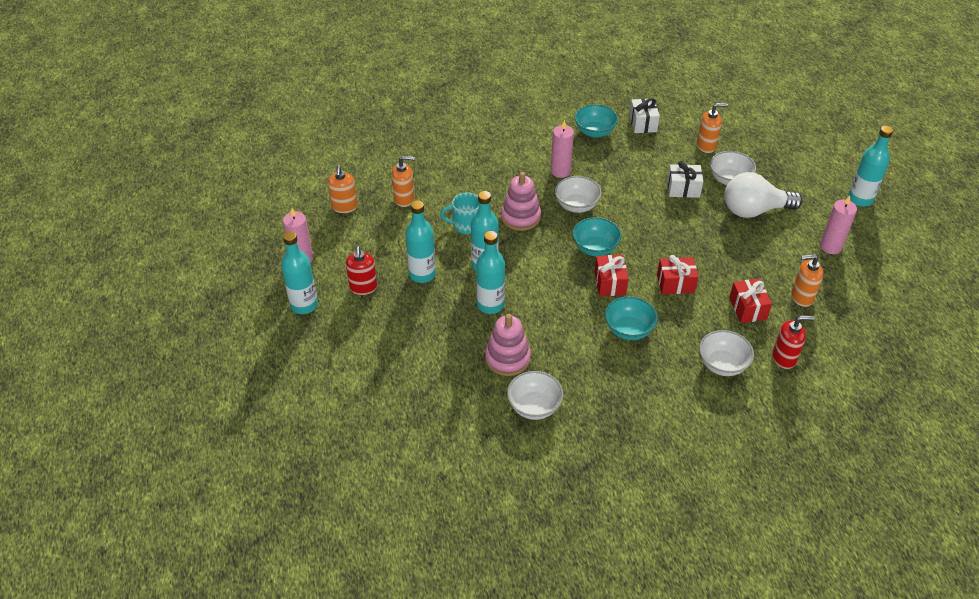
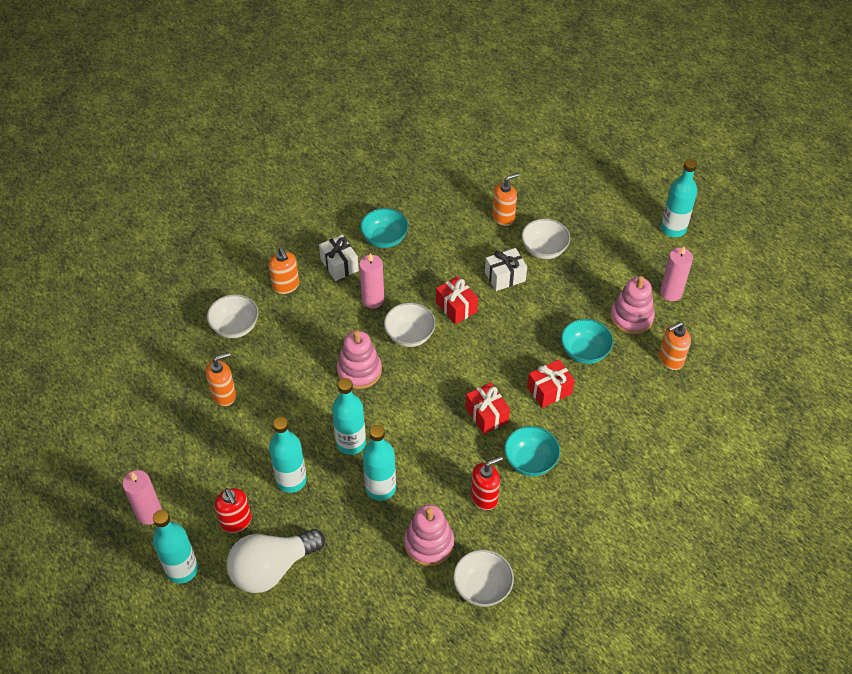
camera: 25 degrees left, 5 degrees up
(344, 207) = (163, 430): orange soap dispenser -> orange soap dispenser (286, 286)
(465, 225) = (307, 403): turquoise mug -> none
(595, 248) = (452, 379): turquoise bowl -> turquoise bowl (584, 352)
(643, 123) = (428, 212): white gift -> white gift (339, 265)
(722, 364) = (634, 464): white bowl -> white bowl (235, 327)
(747, 308) = (628, 392): red gift -> red gift (456, 307)
(754, 210) = (583, 277): white light bulb -> white light bulb (272, 568)
(782, 253) = (631, 317): none -> pink stacking toy
(784, 358) = (685, 434): red soap dispenser -> red soap dispenser (484, 497)

